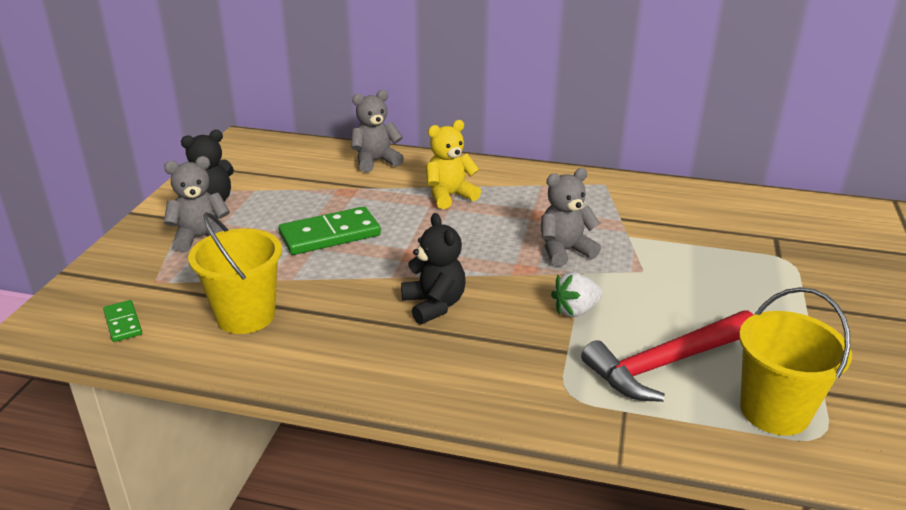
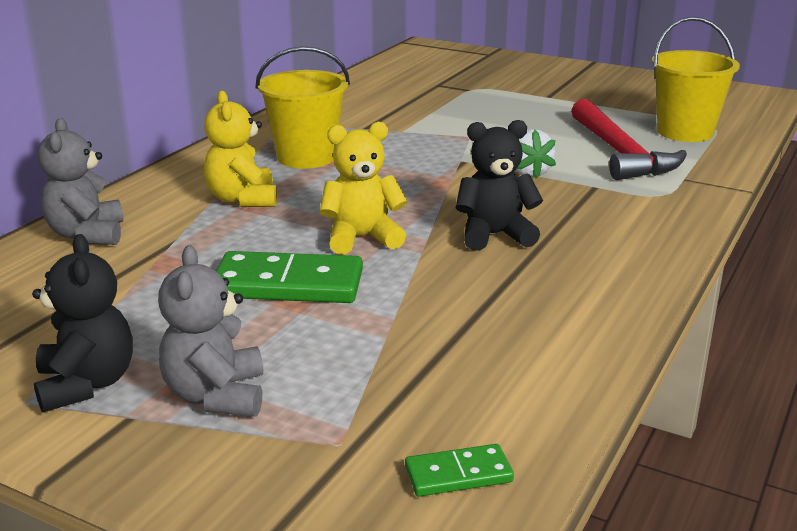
camera: 75 degrees left, 5 degrees down
(245, 316) = (475, 358): yellow bucket -> yellow bucket (306, 157)
(330, 235) = (288, 284): green domino -> green domino turned 75 degrees counterclockwise
(406, 250) = (362, 238): none -> yellow teddy bear
(564, 251) = (414, 161): grey teddy bear -> none

